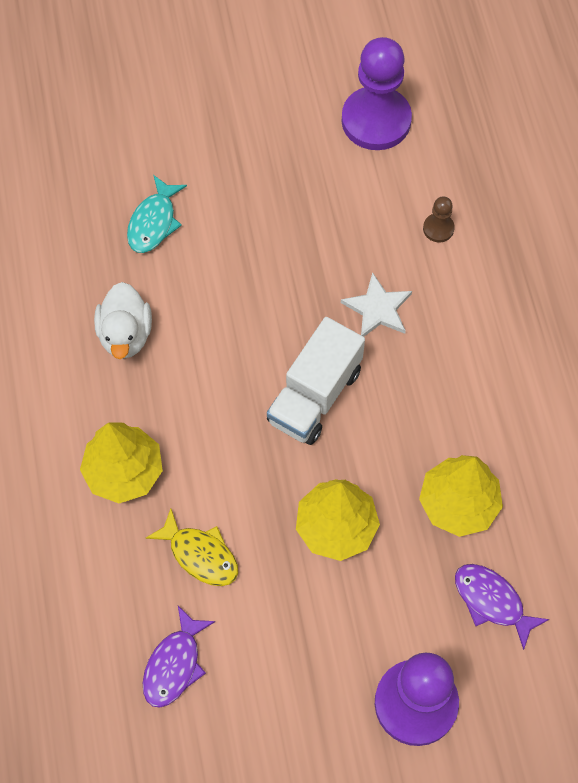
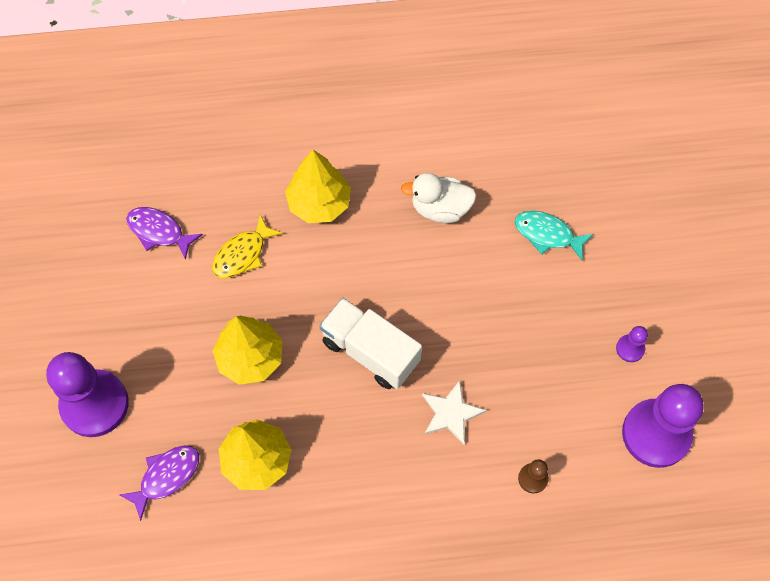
camera: 95 degrees right, 0 degrees up
(285, 142) = (630, 348): none -> purple pawn

